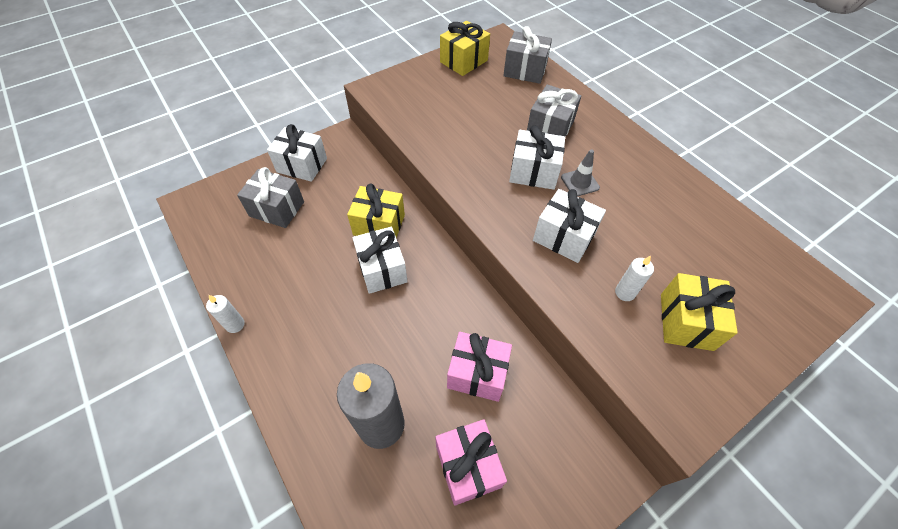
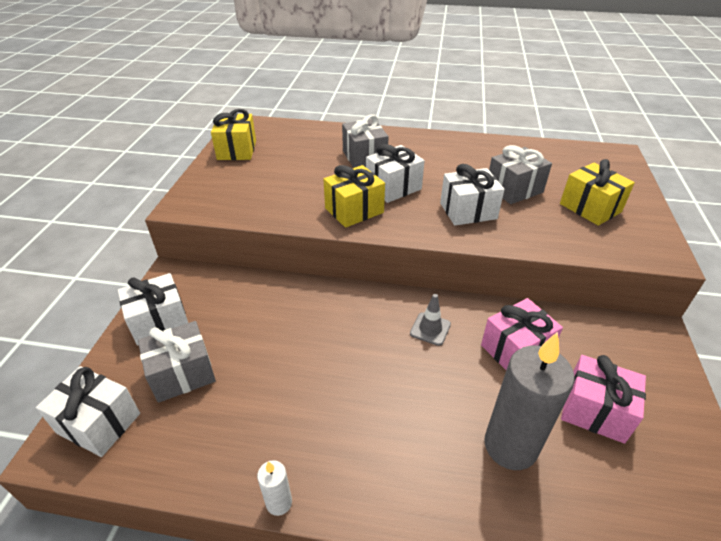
camera: 45 degrees left, 15 degrees down
(379, 225) = (303, 314): yellow gift -> yellow gift (354, 210)
(382, 269) = (352, 342): white gift -> white gift (99, 423)
(525, 70) = (294, 134): grey gift -> grey gift (514, 189)
(580, 182) = (430, 176): grey traffic cone -> grey traffic cone (430, 329)
(625, 292) = (543, 216): white candle -> none

